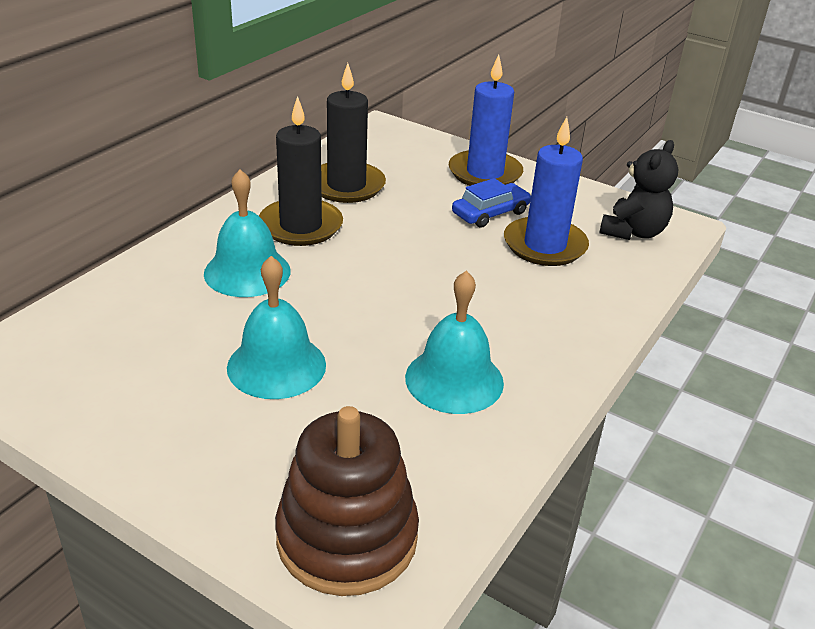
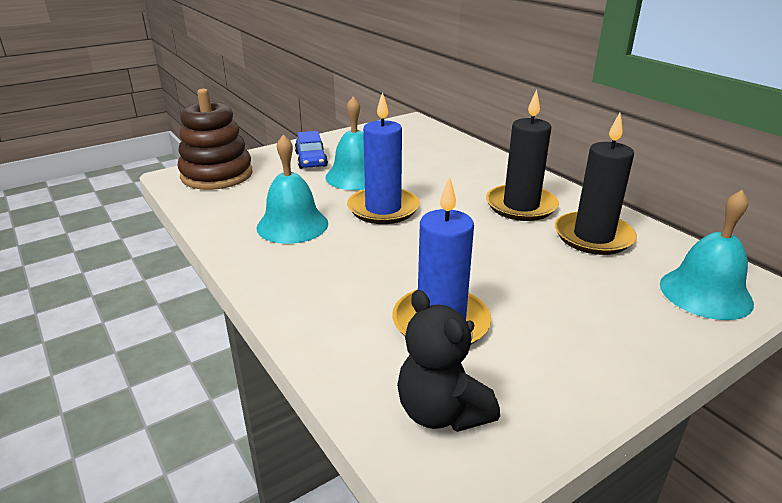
camera: 115 degrees right, 5 degrees down
(247, 272) = (462, 180): turquoise bell -> turquoise bell (705, 293)
(485, 173) = (625, 331): blue candle -> blue candle (383, 209)
(490, 213) = (521, 307): blue car -> blue car (311, 159)

